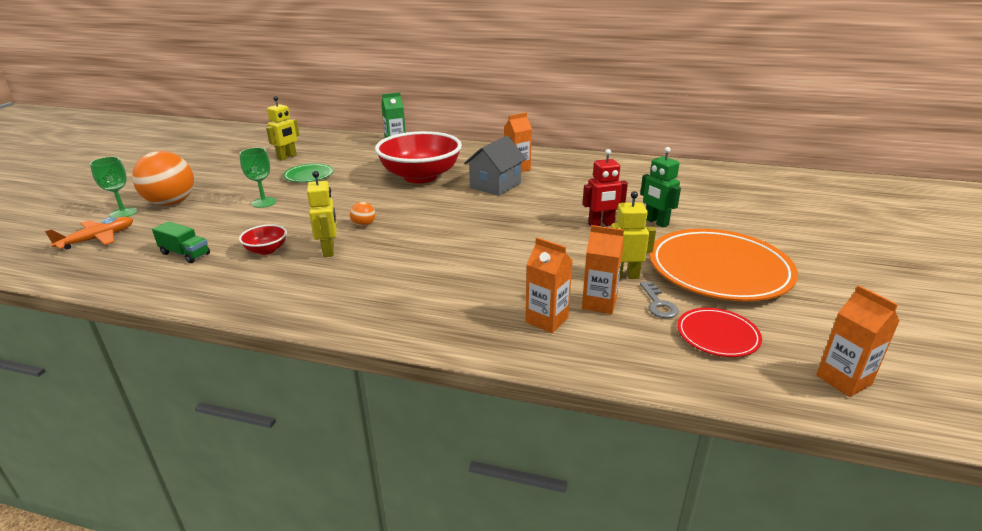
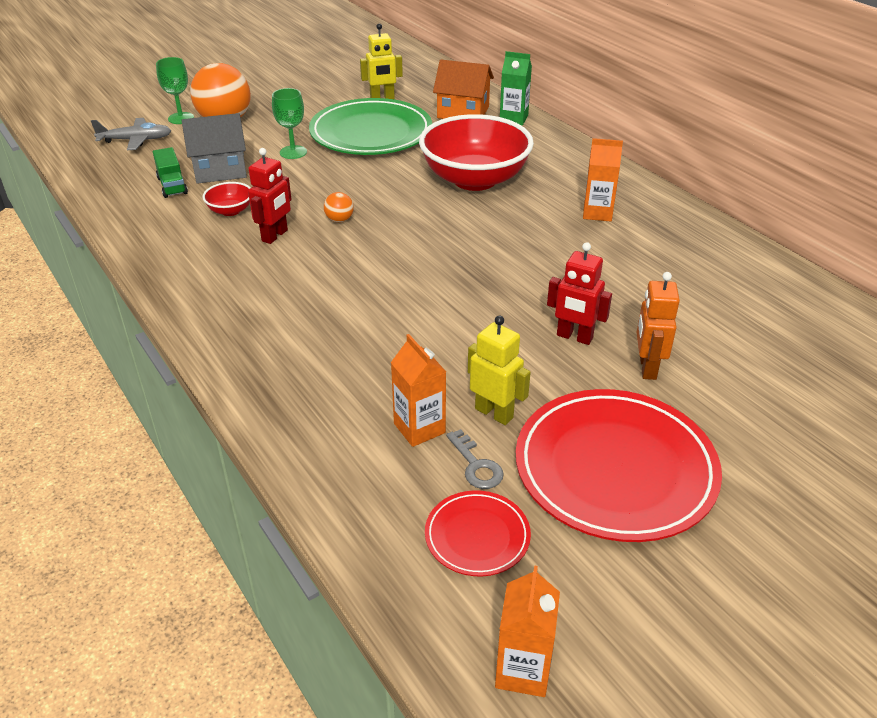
camera: 40 degrees right, 10 degrees up
(98, 239) = (136, 140): orange plane -> grey plane
(309, 175) = (371, 133): green plate -> green plate, size x2.06
(329, 250) = (275, 236): yellow robot -> red robot
(357, 148) = (463, 112): none -> orange house
(495, 185) = (537, 226): grey house -> grey house (220, 170)
(546, 320) = (345, 415): orange carton -> none
(656, 222) = (647, 367): green robot -> orange robot
(658, 304) = (476, 465): grey key -> grey key turned 60 degrees counterclockwise
(719, 270) = (615, 469): orange plate -> red plate

